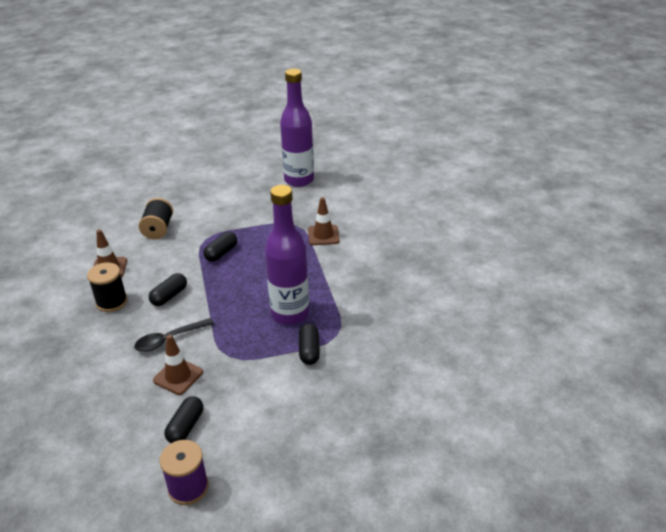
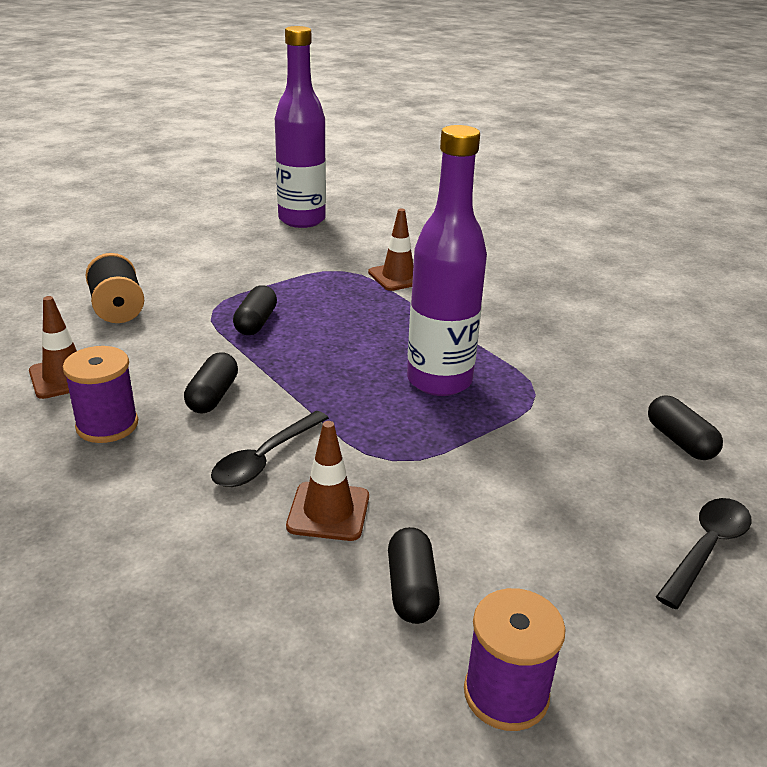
camera: 25 degrees left, 5 degrees down
(111, 302) = (107, 425): black spool -> purple spool
(309, 351) = (515, 423): black capsule -> black capsule (680, 441)
(345, 451) = (706, 549): none -> black spoon

